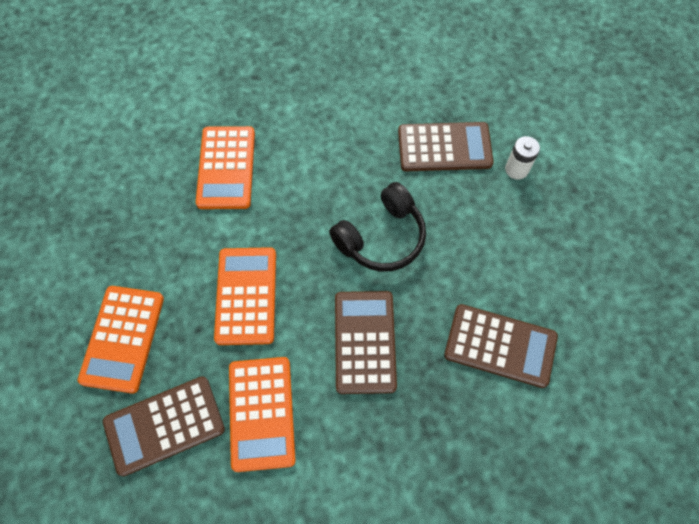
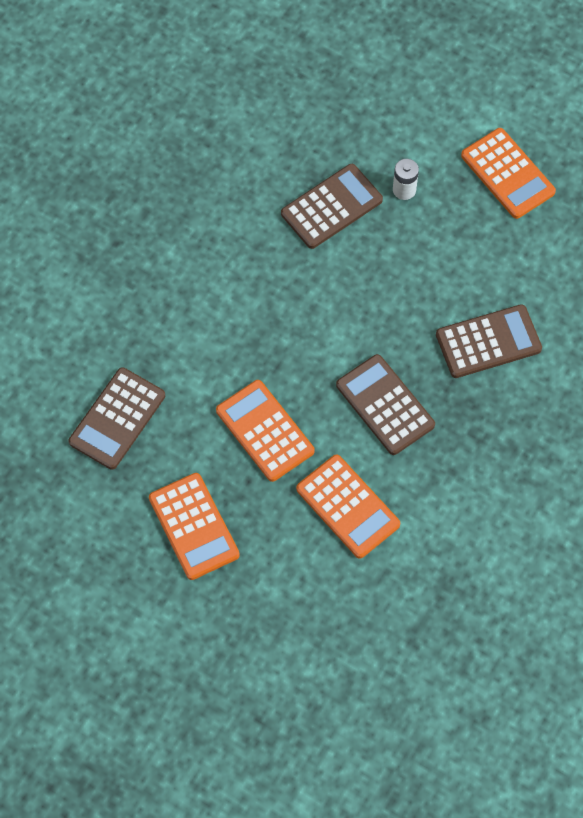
camera: 35 degrees left, 0 degrees up
(164, 425) = (282, 564): brown calculator -> brown calculator (117, 419)
(226, 168) = (160, 339): orange calculator -> orange calculator (507, 174)
(381, 237) = (336, 316): black headphones -> none

